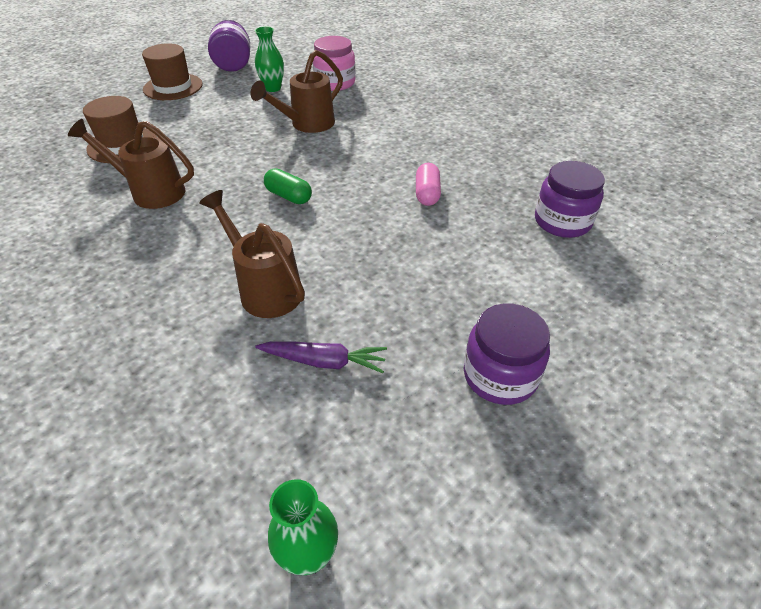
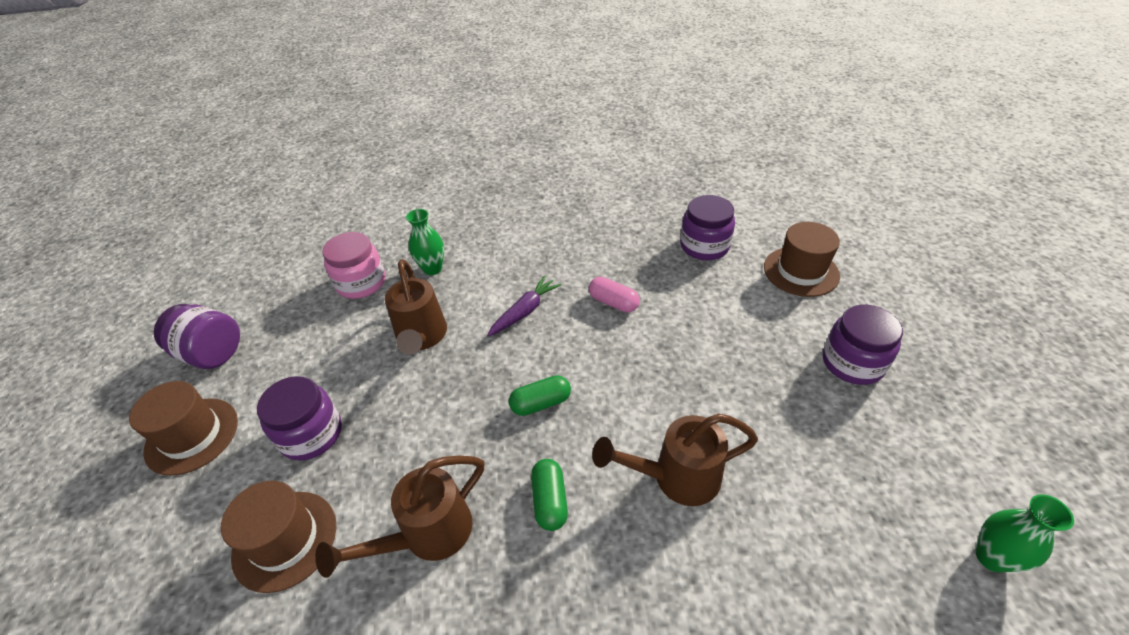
camera: 55 degrees left, 0 degrees up
(198, 121) = (311, 434): none -> purple jar
(205, 232) = (550, 500): none -> green capsule
(273, 88) = (313, 337): green vase -> green vase (432, 269)
(324, 361) = (794, 467): purple carrot -> purple carrot (525, 311)
(604, 300) = (801, 271): none -> brown hat

